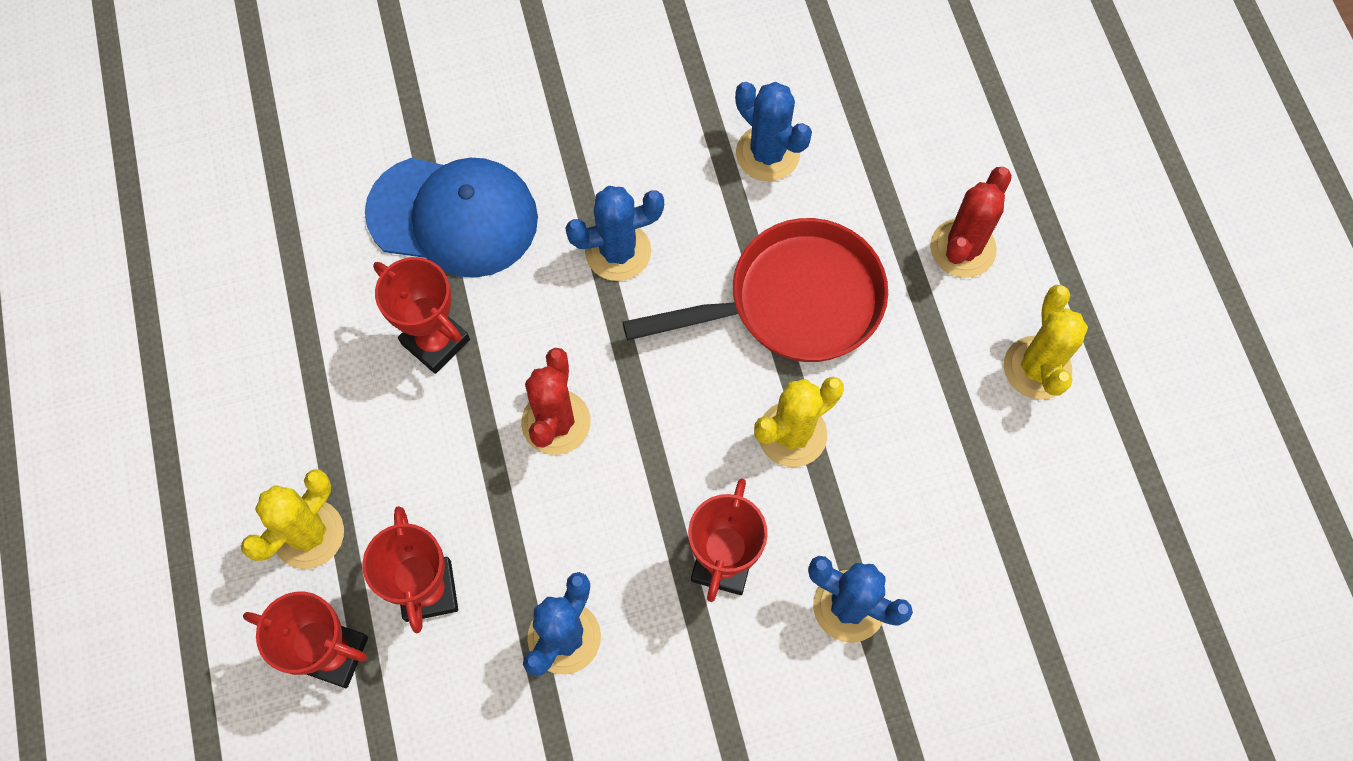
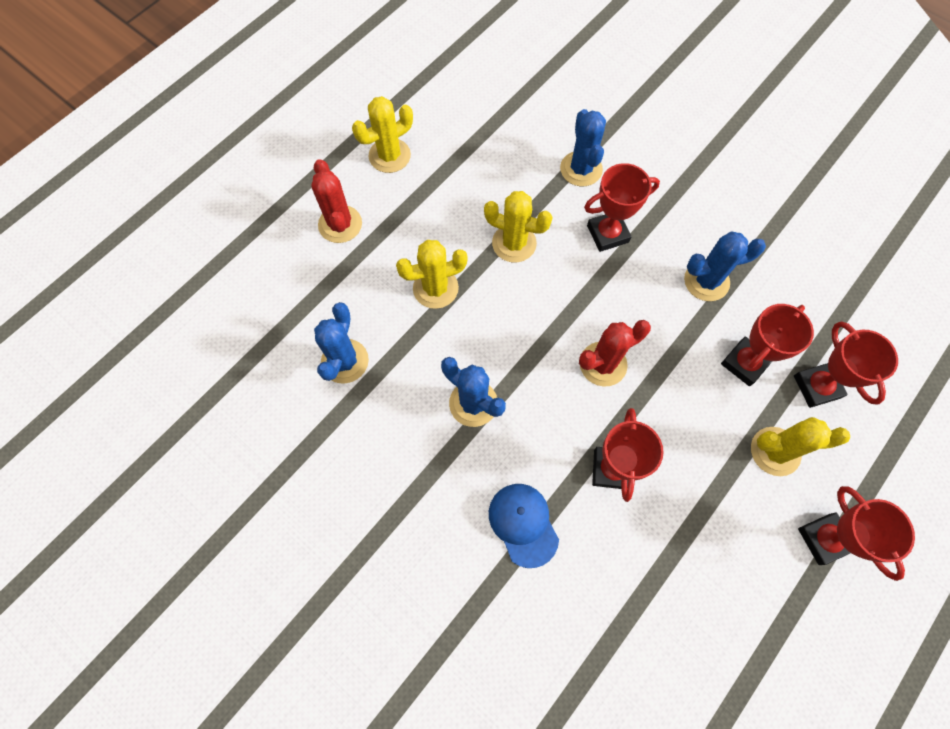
camera: 125 degrees left, 0 degrees up
(187, 504) = (824, 539): none -> red trophy
(453, 216) = (523, 524): blue cap -> blue cap, size x0.61
(793, 302) = (435, 288): red pan -> yellow cactus
(962, 248) = (340, 224): red cactus -> red cactus turned 75 degrees clockwise

